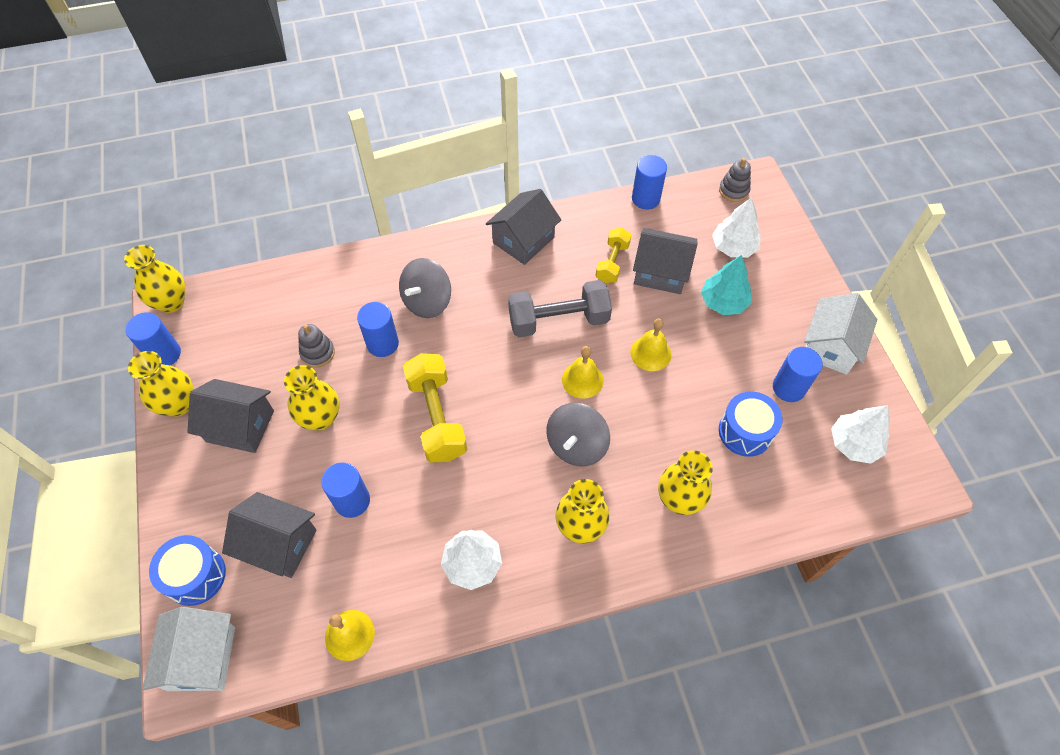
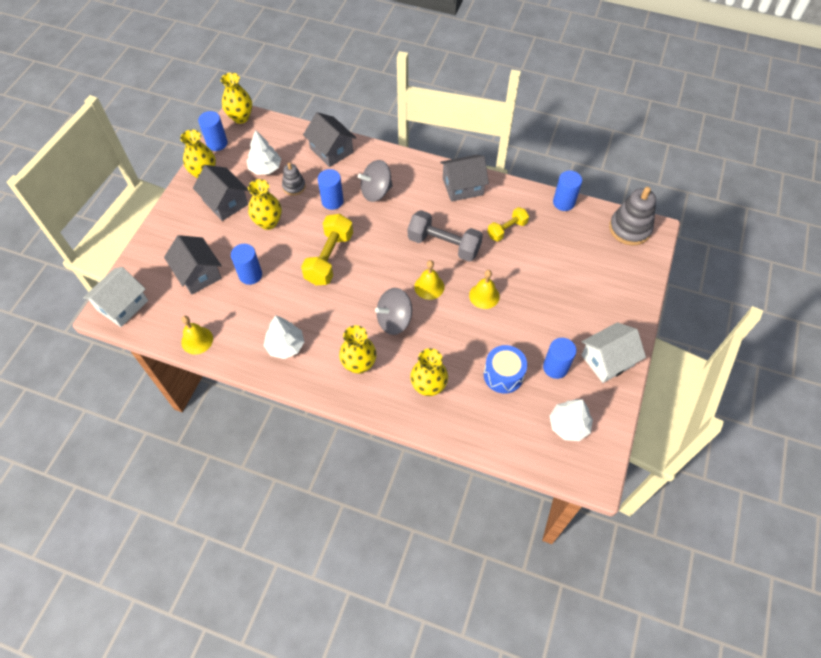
camera: 35 degrees right, 0 degrees up
(195, 576) = (149, 264): blue drum -> none
(660, 272) = (533, 252): grey house -> grey house (331, 150)
(723, 302) = (558, 293): turquoise tree -> none
(733, 191) = (629, 229): grey stacking toy -> grey stacking toy, size x1.75
(733, 247) = (596, 263): white tree -> white tree (265, 168)

